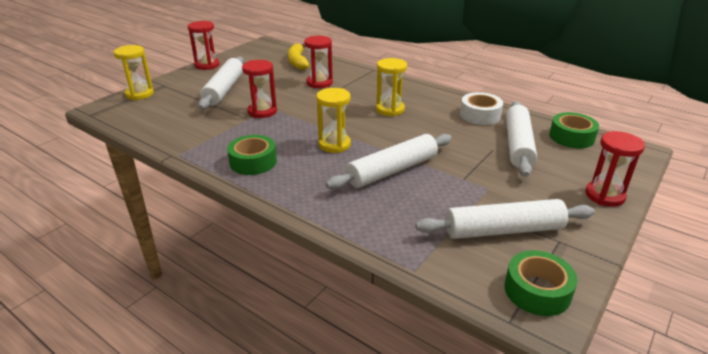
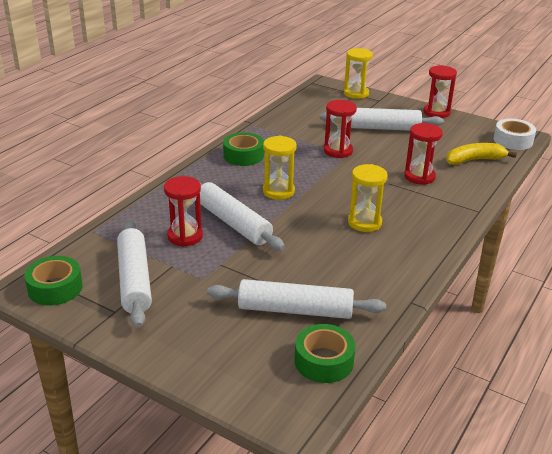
camera: 85 degrees right, 0 degrees up
(480, 115) = (368, 288): white tape -> white tape (513, 140)
(604, 195) = (187, 360): red hourglass -> red hourglass (185, 236)

